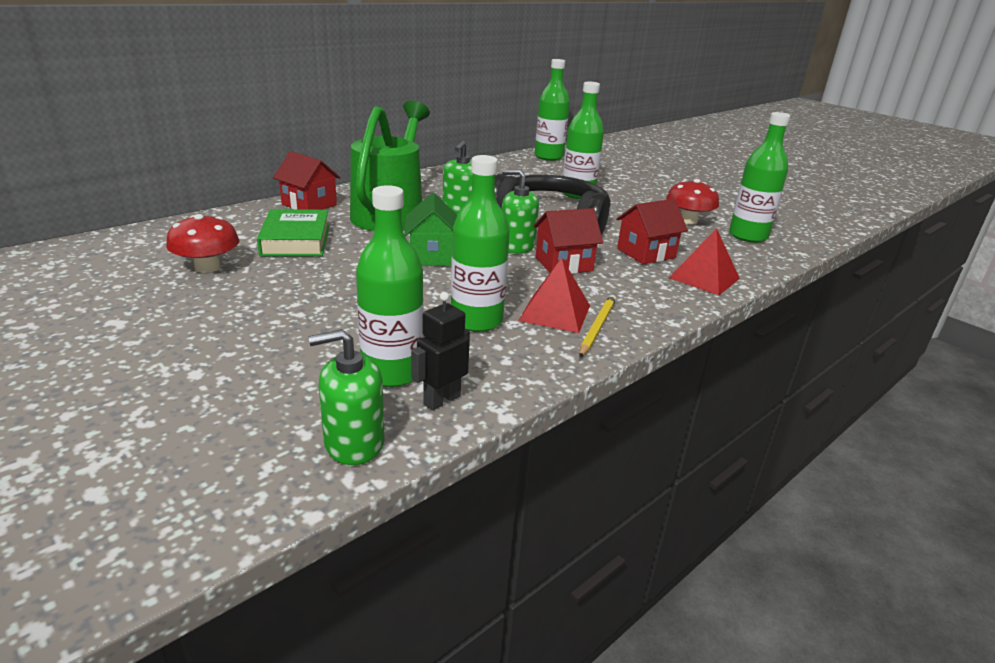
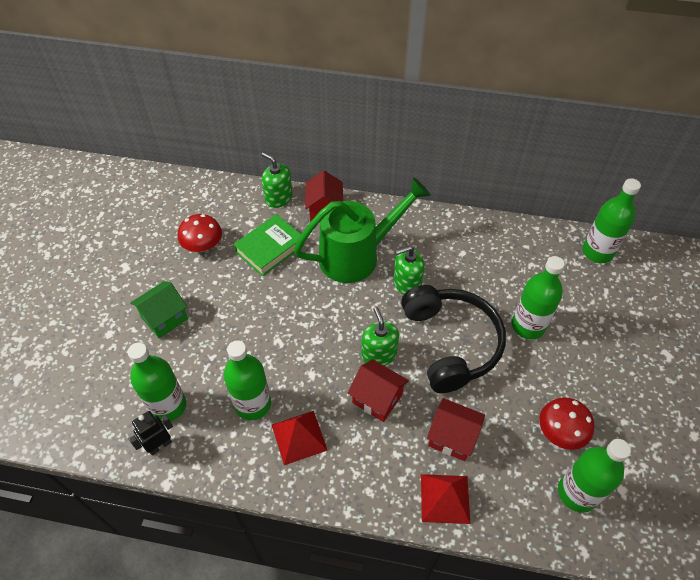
camera: 55 degrees right, 25 degrees up
(354, 443) = (101, 436): green soap dispenser -> green soap dispenser (278, 198)
(432, 256) = (315, 323): green house -> green house (164, 318)
(441, 400) = (160, 445): black robot -> black robot turned 45 degrees counterclockwise
(597, 327) = (300, 471): yellow pencil -> none

